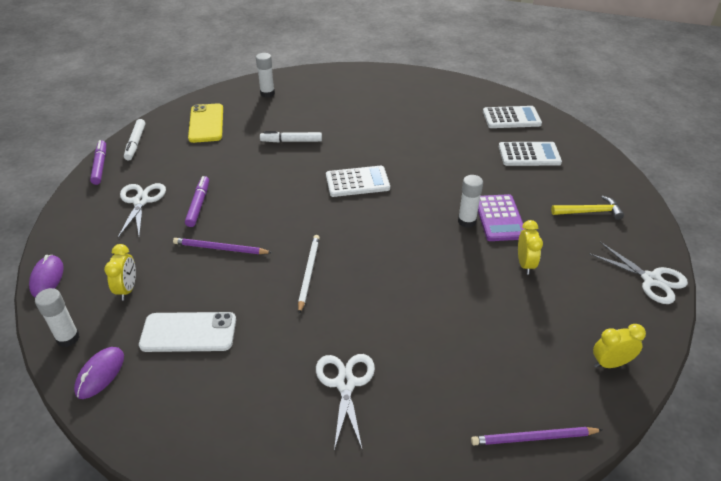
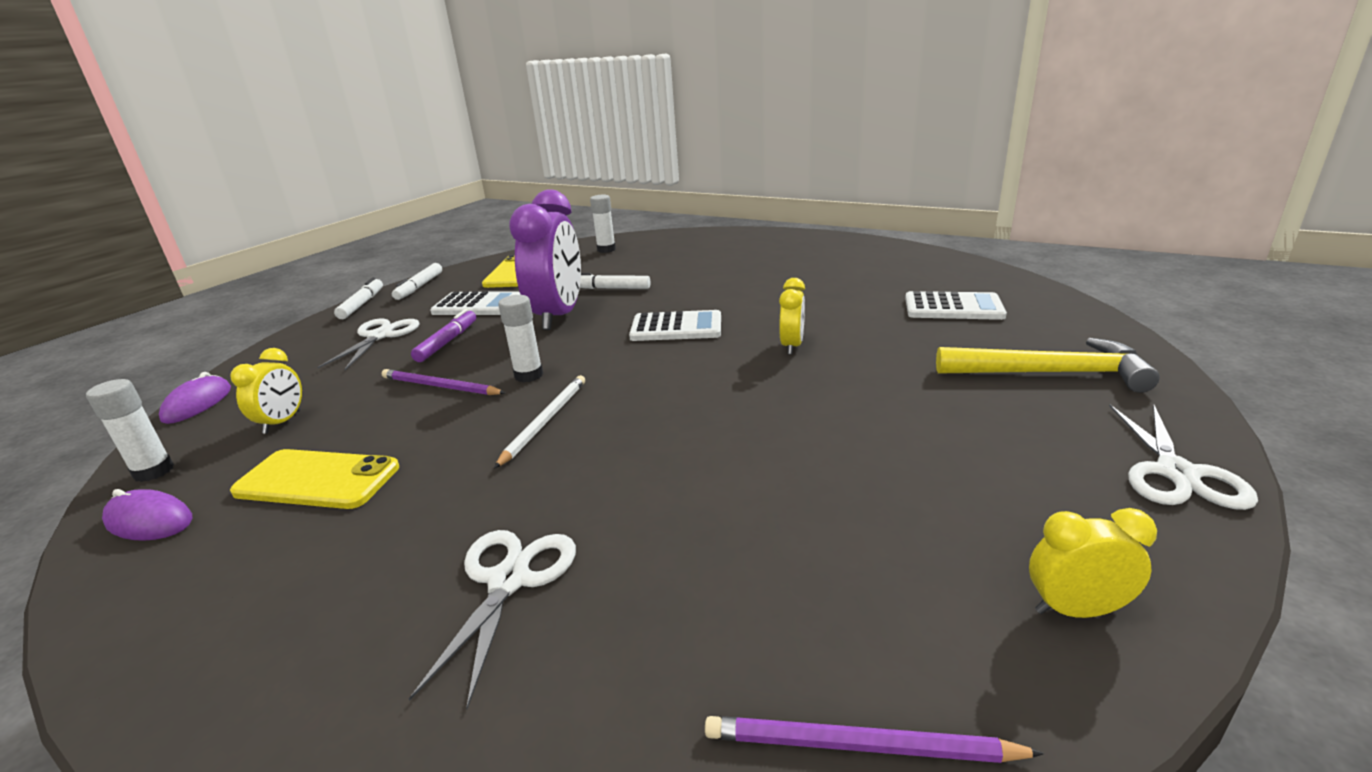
camera: 15 degrees right, 15 degrees down
(100, 166) = (362, 304): purple marker -> white marker
(100, 374) = (149, 521): purple mouse -> purple mouse turned 75 degrees clockwise
(188, 332) = (317, 480): white phone -> yellow phone
(267, 173) = (558, 316): none -> purple clock
(467, 221) = (827, 375): white glue stick -> white glue stick (529, 375)
(499, 218) = (884, 374): purple calculator -> none
(511, 118) = (933, 272): white calculator -> white calculator (477, 305)
(525, 264) = (915, 433): yellow clock -> yellow clock (792, 346)
(589, 212) = (1050, 373): yellow hammer -> yellow hammer, size x1.60
(651, 280) = (1176, 473): white scissors -> white scissors turned 45 degrees clockwise

